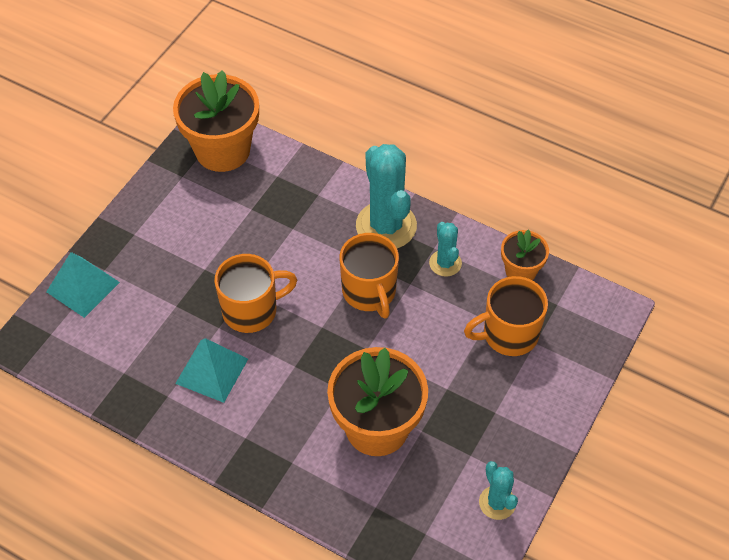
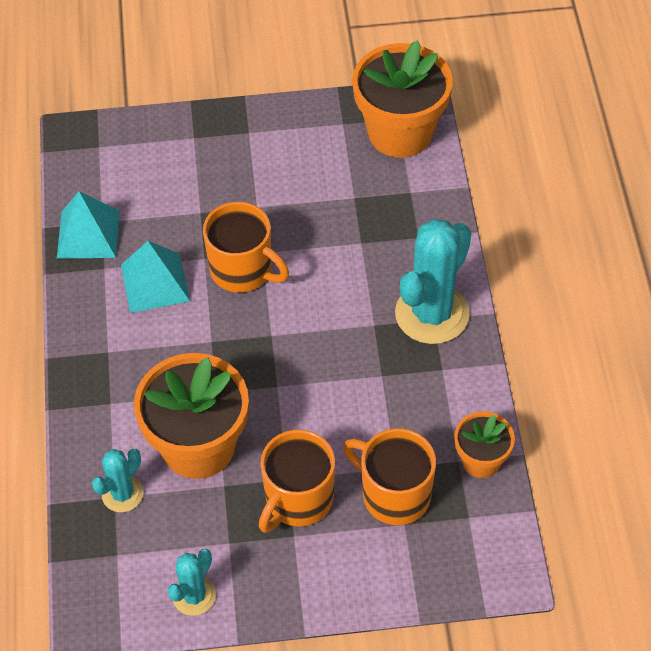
camera: 55 degrees right, 0 degrees up
(83, 287) = (163, 135): turquoise pyramid -> turquoise pyramid (88, 234)
(369, 292) = (342, 348): orange mug -> orange mug (298, 500)
(445, 263) = (432, 390): turquoise cactus -> turquoise cactus (122, 494)

